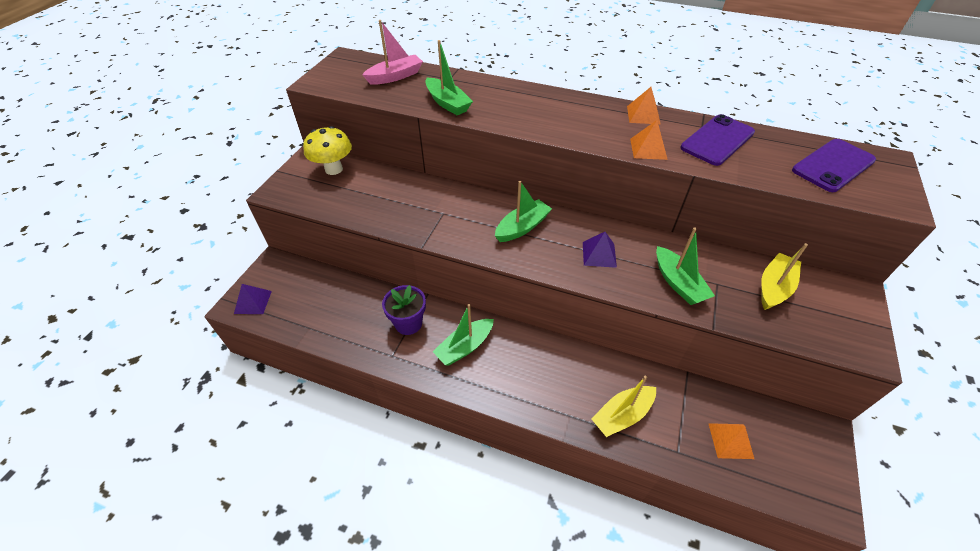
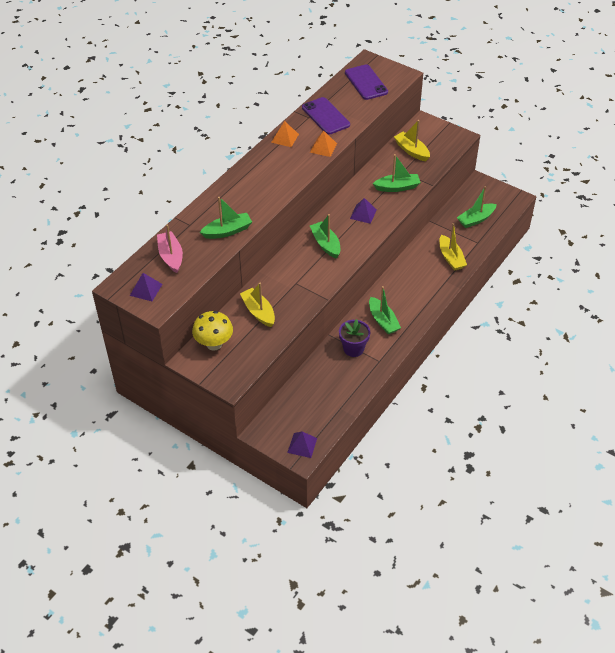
camera: 75 degrees left, 0 degrees up
(342, 72) = (146, 289): none -> purple pyramid
(387, 192) = (258, 312): none -> yellow boat
(730, 440) = (476, 219): orange pyramid -> green boat

